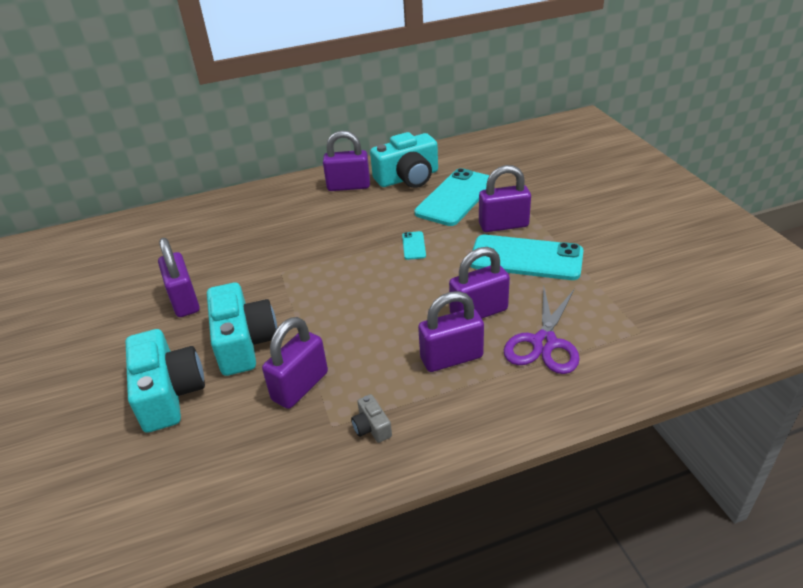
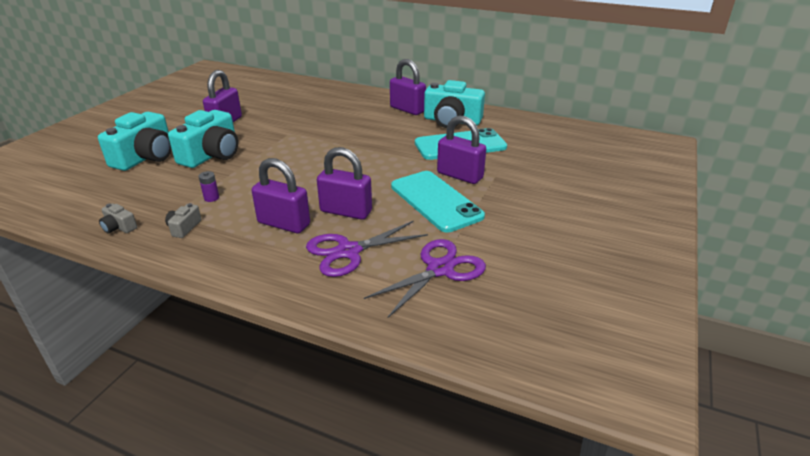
camera: 40 degrees right, 5 degrees down
(300, 386) = (194, 188): purple padlock -> none
(304, 477) = (119, 227): none -> grey camera
(338, 383) = (211, 198): none -> purple battery
(414, 246) = (381, 157): turquoise phone -> none
(625, 310) = (440, 269): none -> purple scissors

